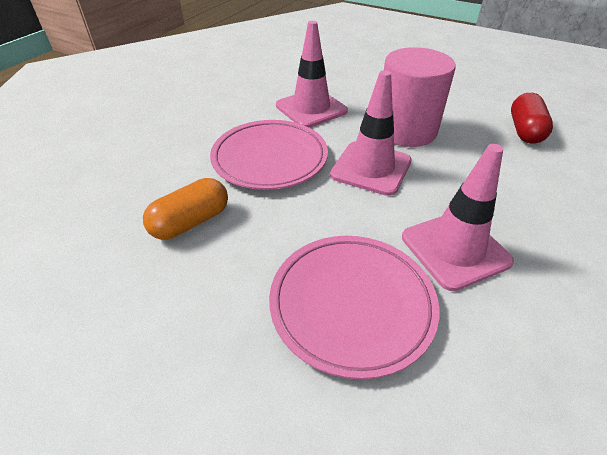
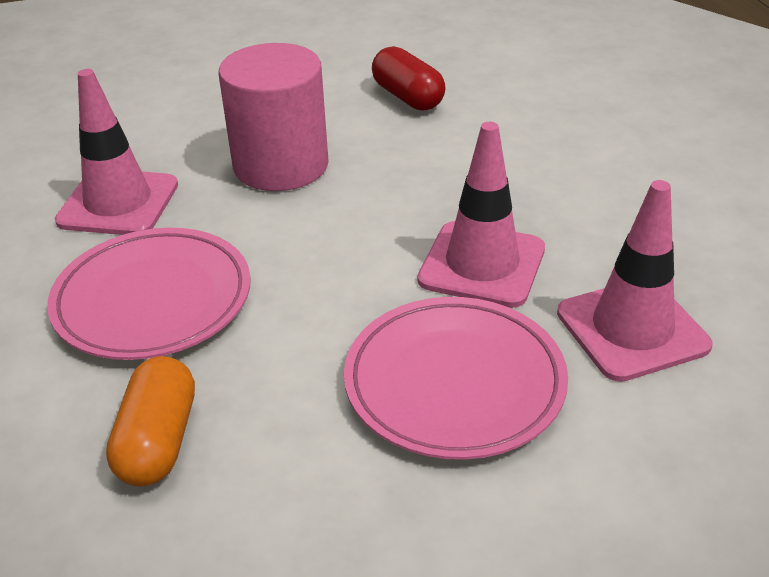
camera: 45 degrees left, 5 degrees down
(371, 168) = (297, 234): pink traffic cone -> pink traffic cone (632, 329)

